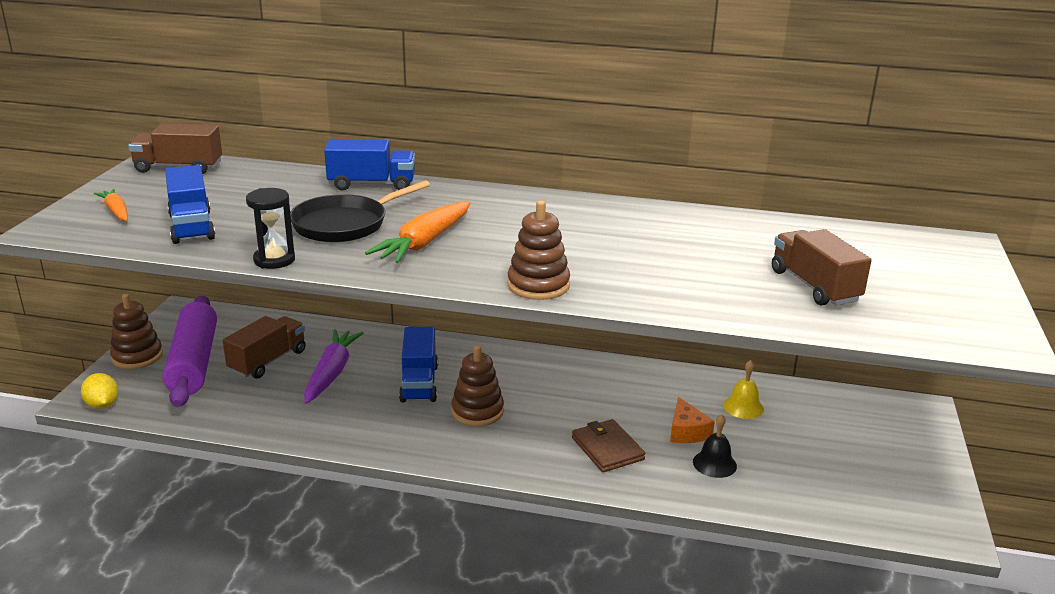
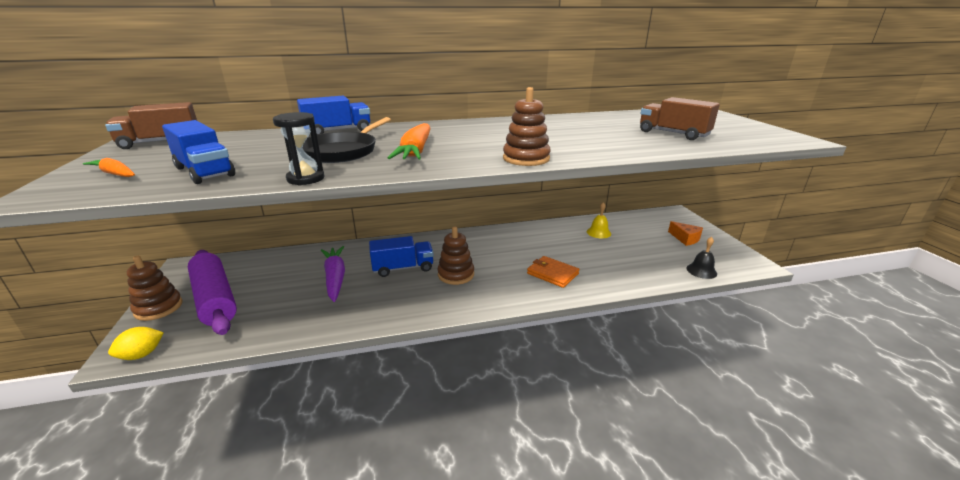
camera: 25 degrees left, 0 degrees up
(102, 405) = (142, 355): yellow lemon -> yellow lemon turned 75 degrees counterclockwise
(268, 361) = (279, 282): brown truck -> none
(419, 383) = (403, 268): blue truck -> blue truck turned 75 degrees counterclockwise
(607, 448) = (552, 273): brown wallet -> orange wallet
(687, 431) = (584, 252): orange cheese -> orange cheese (685, 238)
(714, 464) = (616, 265): black bell -> black bell (701, 271)

